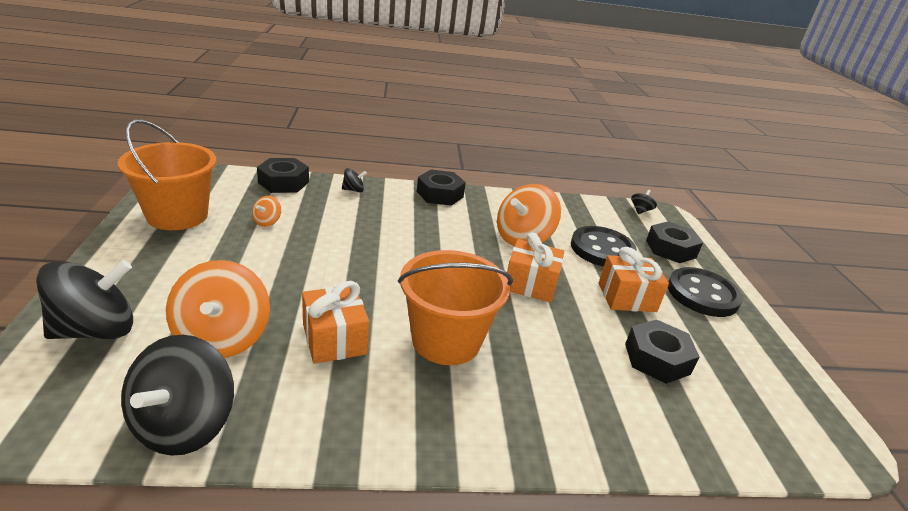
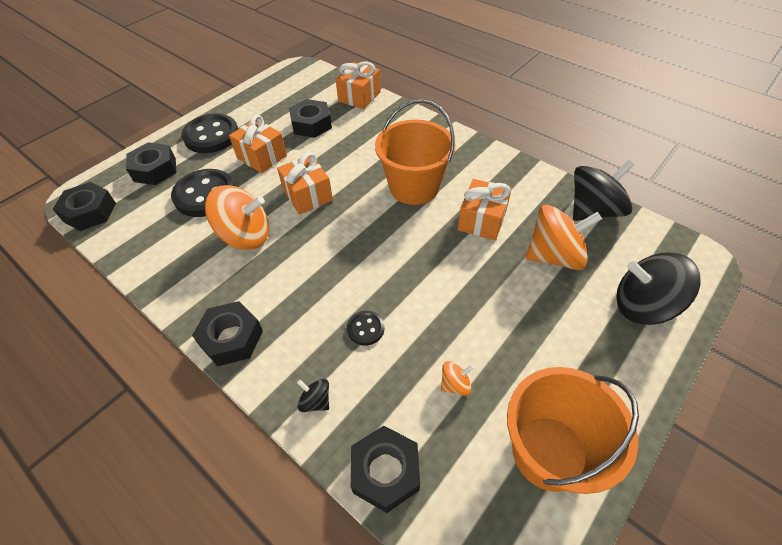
camera: 130 degrees left, 20 degrees up
(222, 338) = (554, 256): orange spinning top -> orange spinning top turned 45 degrees clockwise
(360, 225) = (365, 329): none -> black button
(640, 210) = (90, 212): black spinning top -> black nut
(691, 442) = (359, 96): none -> orange gift

